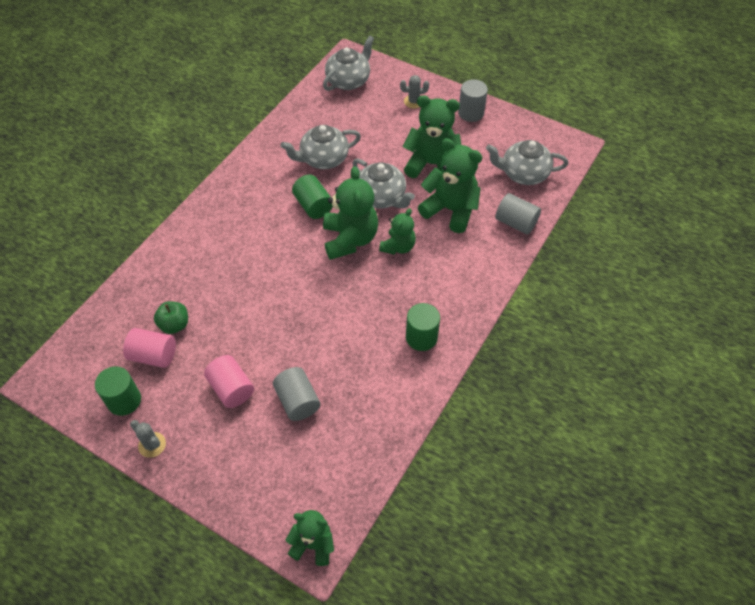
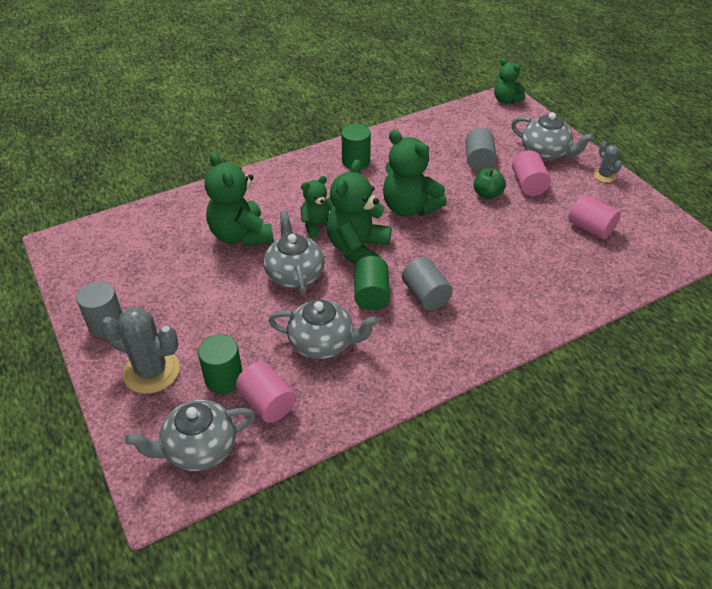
camera: 150 degrees left, 10 degrees down
(124, 400) = (623, 208): green cylinder -> green cylinder (224, 379)
(174, 325) = (564, 244): green apple -> green apple (487, 194)
(330, 114) = (267, 403): none -> pink cylinder
(413, 101) = (151, 371): grey cactus -> grey cactus, size x1.89
(432, 164) = (212, 284): green teddy bear -> green teddy bear (409, 208)
(515, 223) = (197, 203): grey cylinder -> grey cylinder (425, 295)
(523, 174) = (138, 238): grey teapot -> grey teapot (545, 152)

